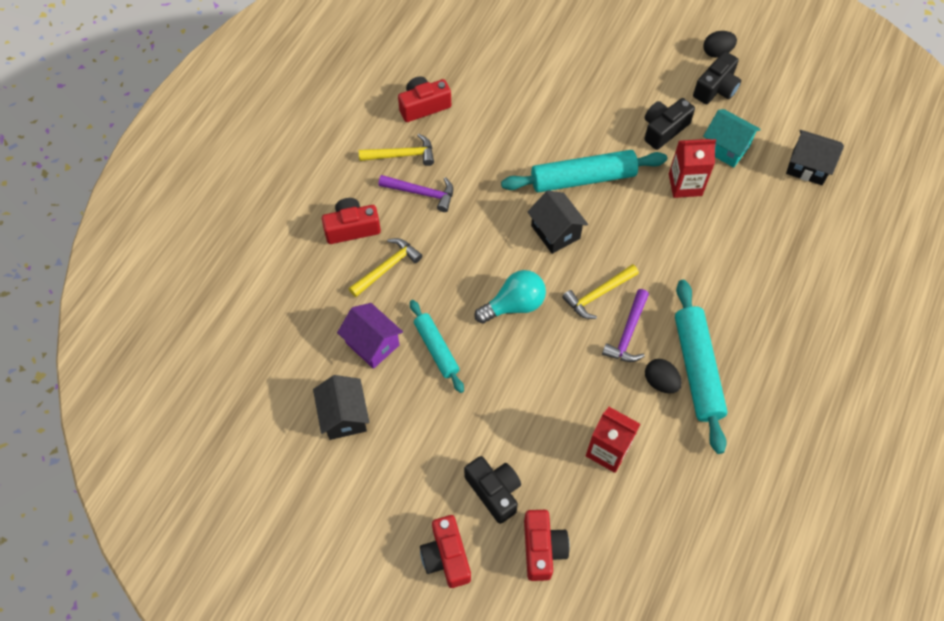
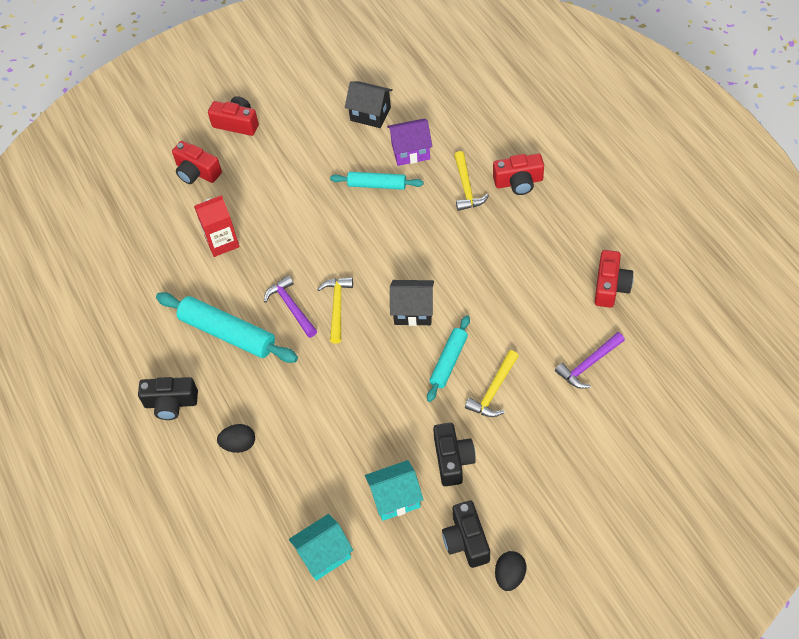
camera: 130 degrees right, 5 degrees down
(352, 228) = (518, 182): red camera -> red camera turned 60 degrees clockwise
(401, 155) = (567, 246): yellow hammer -> yellow hammer (494, 390)
(421, 193) = (519, 241): purple hammer -> purple hammer (589, 364)
(494, 491) = (253, 166): black camera -> black camera (171, 403)
(514, 305) = (373, 248): turquoise light bulb -> none
(583, 179) = (448, 361): turquoise rolling pin -> turquoise rolling pin, size x0.61
(660, 382) = (239, 303): black egg -> black egg (239, 444)
(685, 184) = (384, 436): red carton -> none
(807, 167) = (324, 555): black house -> turquoise house

